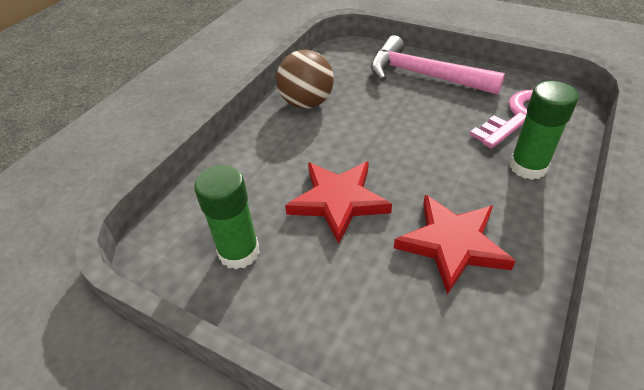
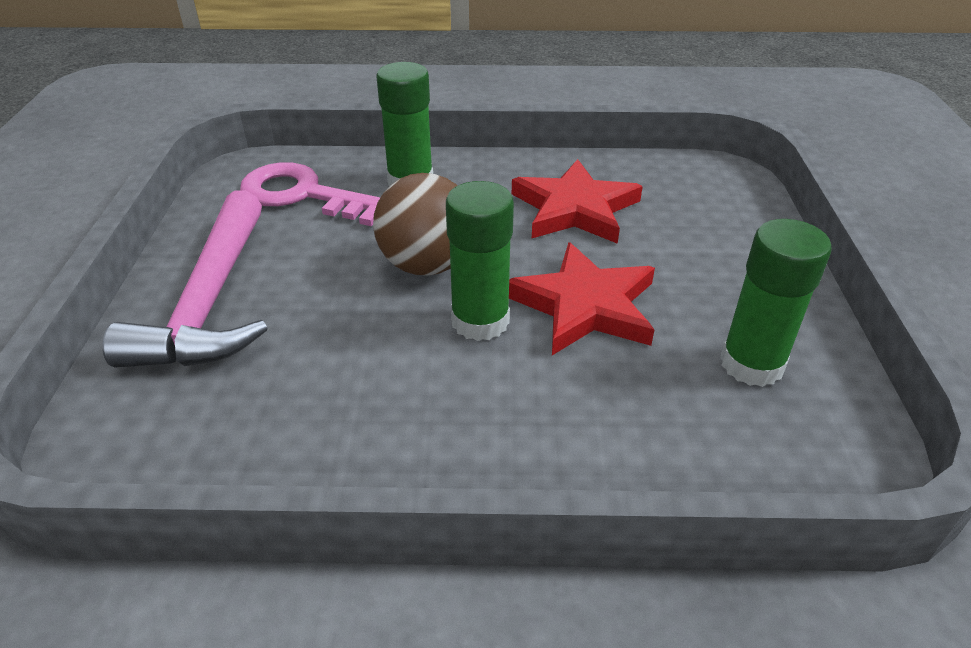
camera: 120 degrees left, 5 degrees down
(306, 103) = (363, 432): brown ball -> brown ball (427, 265)
(353, 155) = (480, 321): none -> green glue stick

